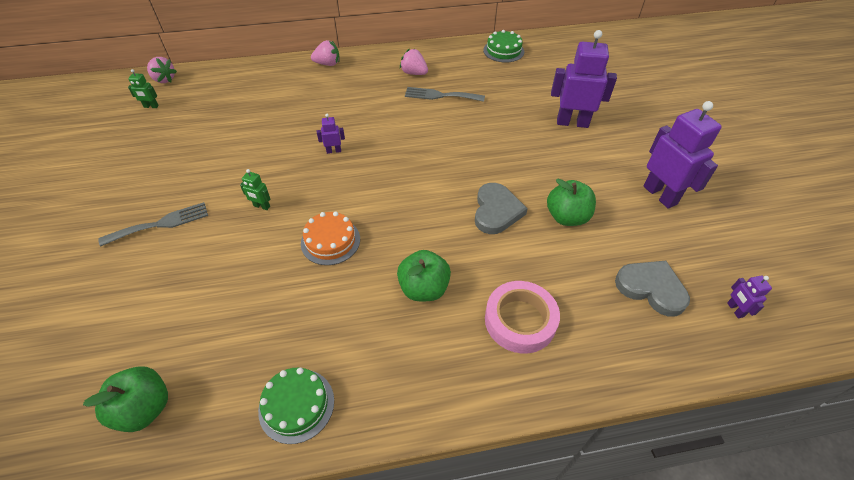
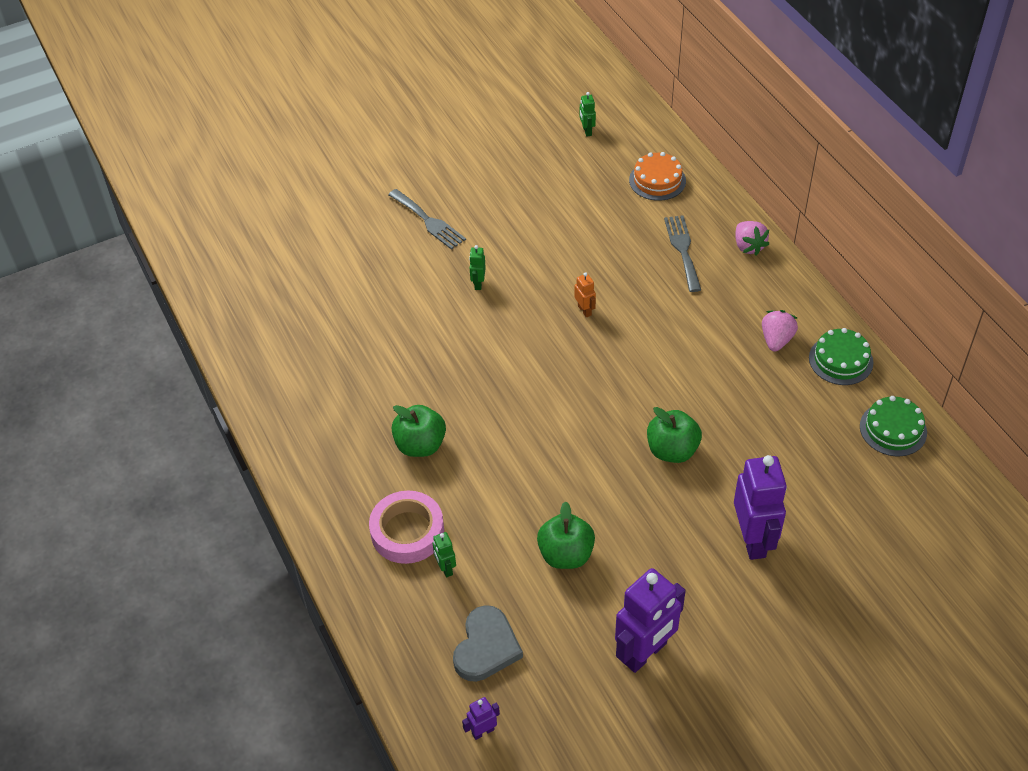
camera: 75 degrees right, 0 degrees up
(145, 408) = (253, 301): green apple -> green apple (672, 450)
(164, 79) = (638, 117): pink strawberry -> none
(296, 405) = (279, 391): green cake -> green cake (840, 360)
(330, 241) = (453, 353): orange cake -> orange cake (657, 180)
(334, 151) = (584, 310): purple robot -> orange robot
(440, 95) = (740, 381): grey fork -> grey fork (683, 250)
(496, 211) = (549, 484): grey heart -> none
(566, 299) = (445, 568): none -> green robot

